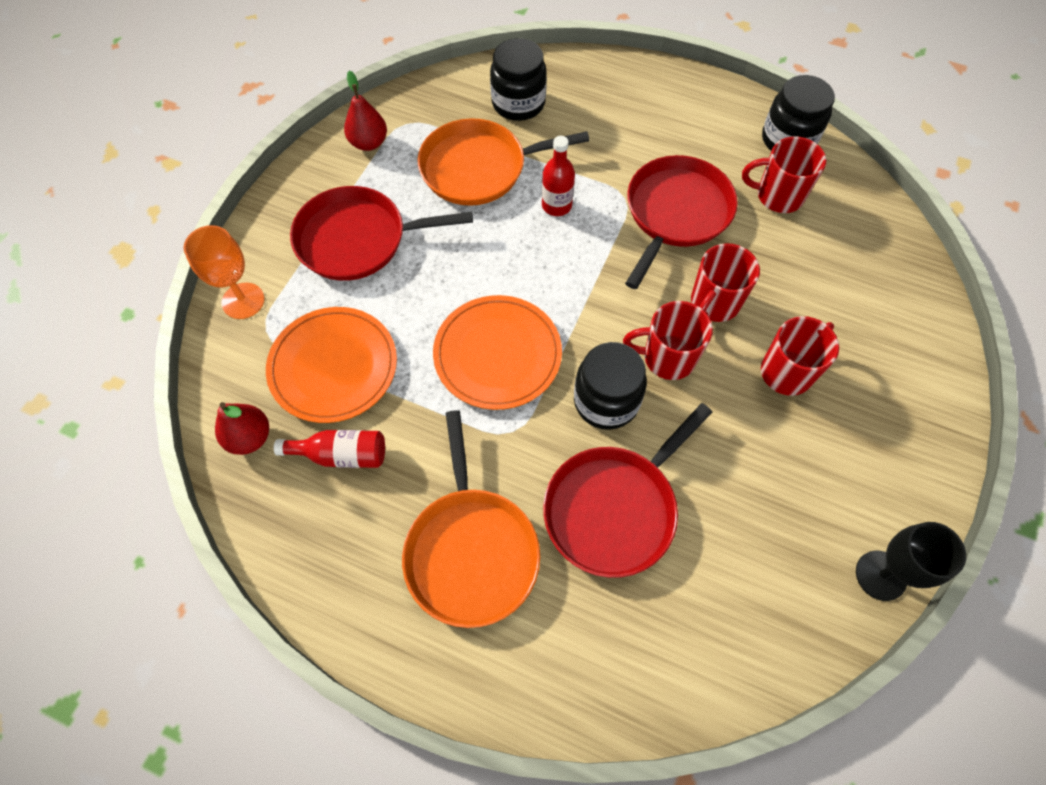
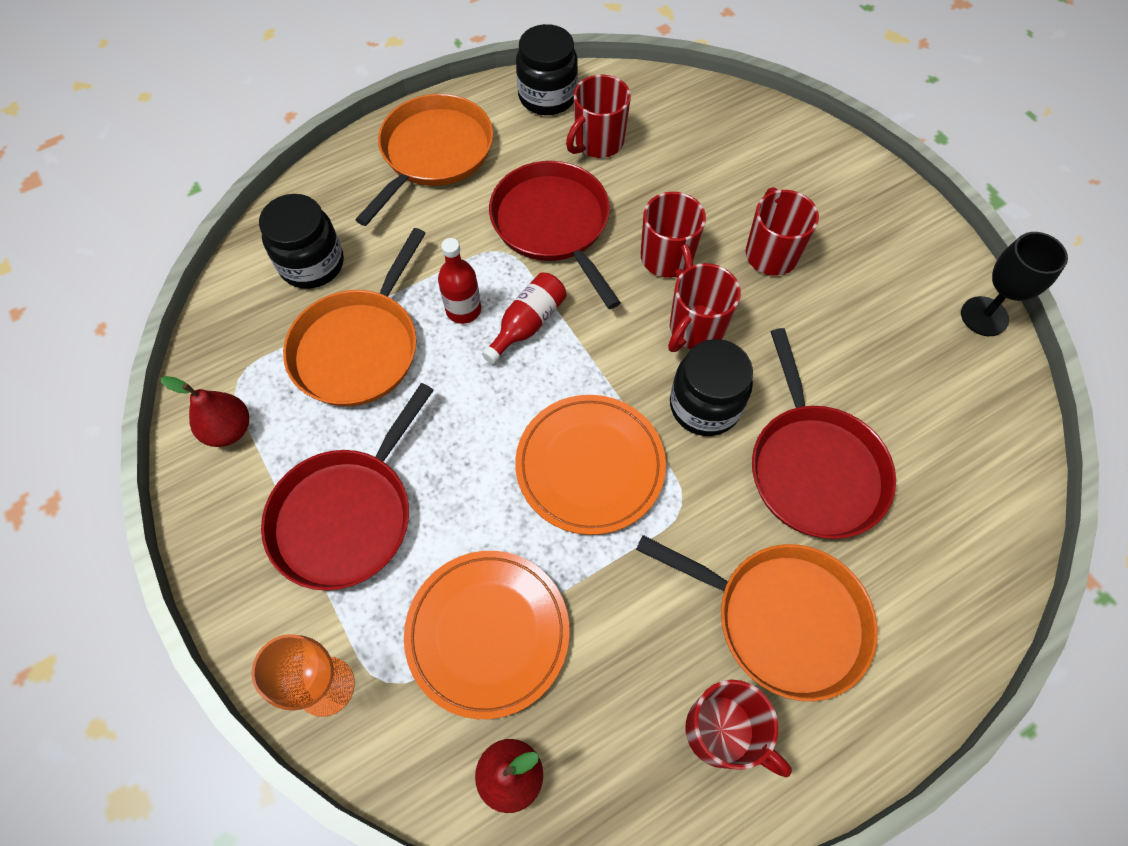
camera: 55 degrees left, 0 degrees up
(341, 454) = (598, 685): red bottle -> red bottle (527, 324)
(358, 554) = (722, 732): none -> red mug
(668, 108) = (433, 153): none -> orange pan

